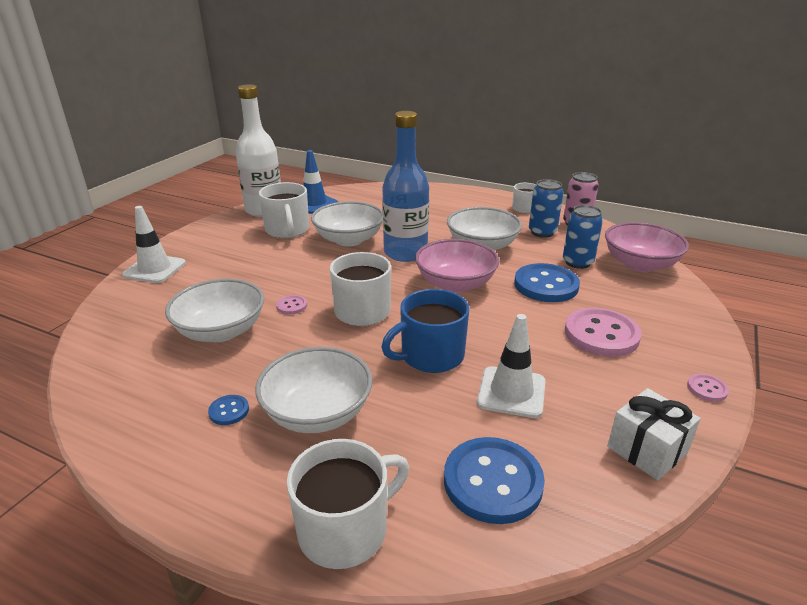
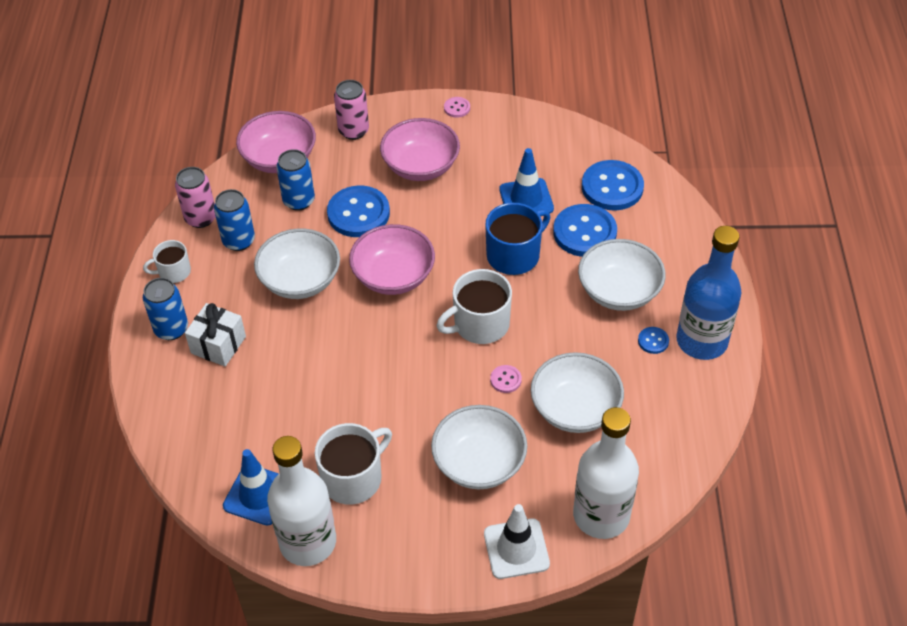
camera: 115 degrees left, 20 degrees up
(119, 310) = (601, 515): none -> white bottle
(345, 529) = (690, 236): white mug -> none
(349, 240) = (346, 402): white bowl -> white bowl (479, 463)
(405, 253) = (350, 338): blue bottle -> blue bottle (701, 341)
(426, 420) = (584, 232): none -> blue button
(430, 356) = (514, 255): blue mug -> blue mug turned 75 degrees counterclockwise
(471, 201) = (171, 329): none -> blue can
(511, 392) = (526, 199): white traffic cone -> blue traffic cone
(601, 334) = (421, 166): pink button -> pink bowl
(647, 450) = (538, 129): white gift -> white gift (218, 345)
(674, 308) = (353, 131): none -> pink can

